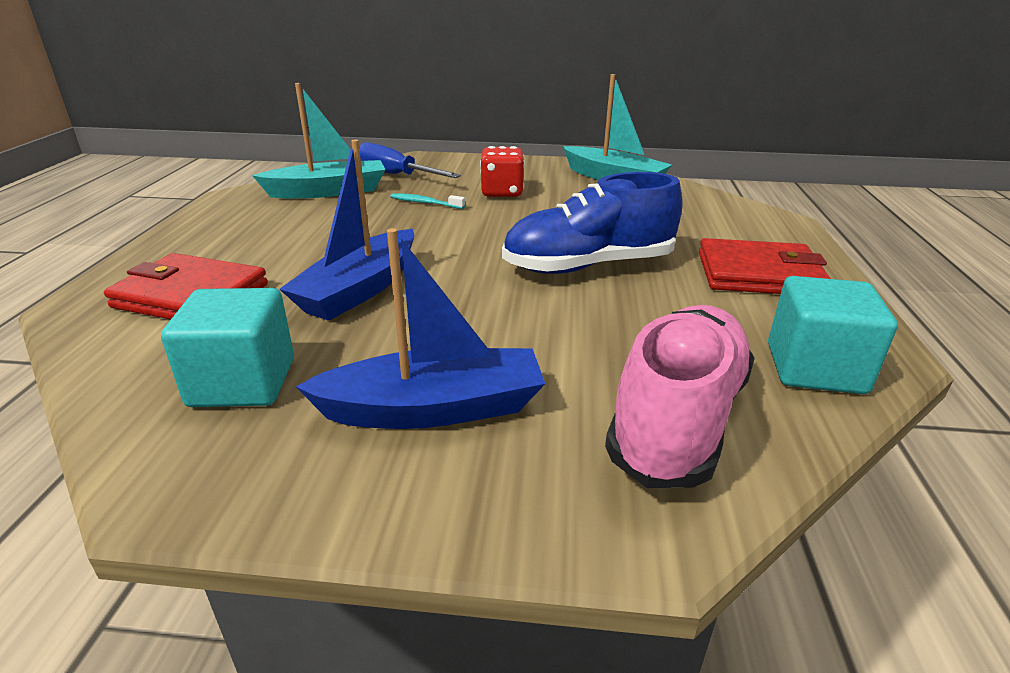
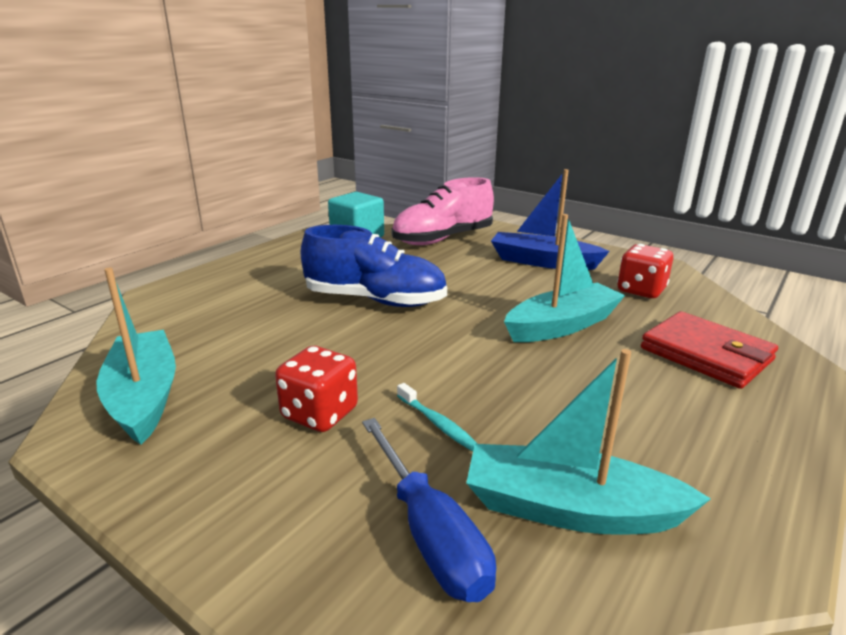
camera: 150 degrees left, 5 degrees down
(243, 382) = (641, 290): turquoise cube -> red dice
(359, 289) = (562, 325): blue boat -> turquoise boat
(758, 274) = (281, 269): red wallet -> none

